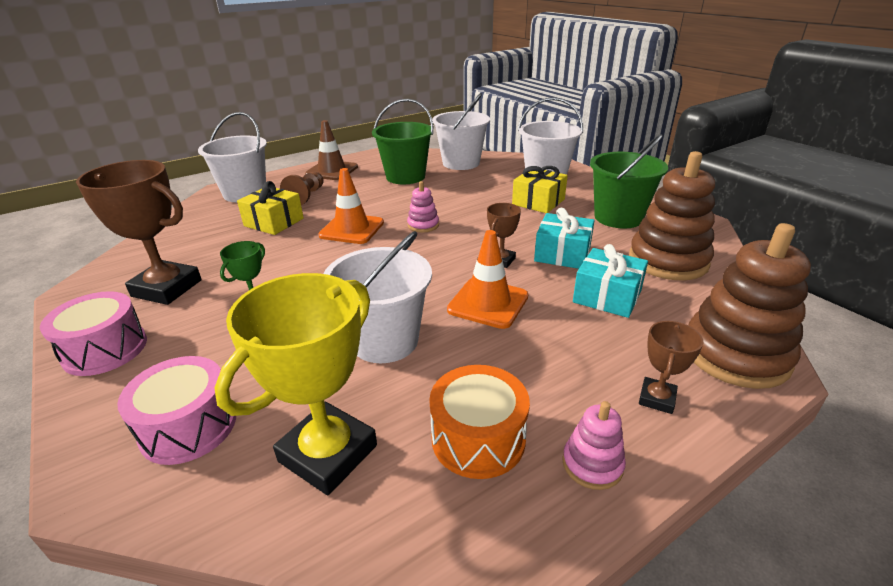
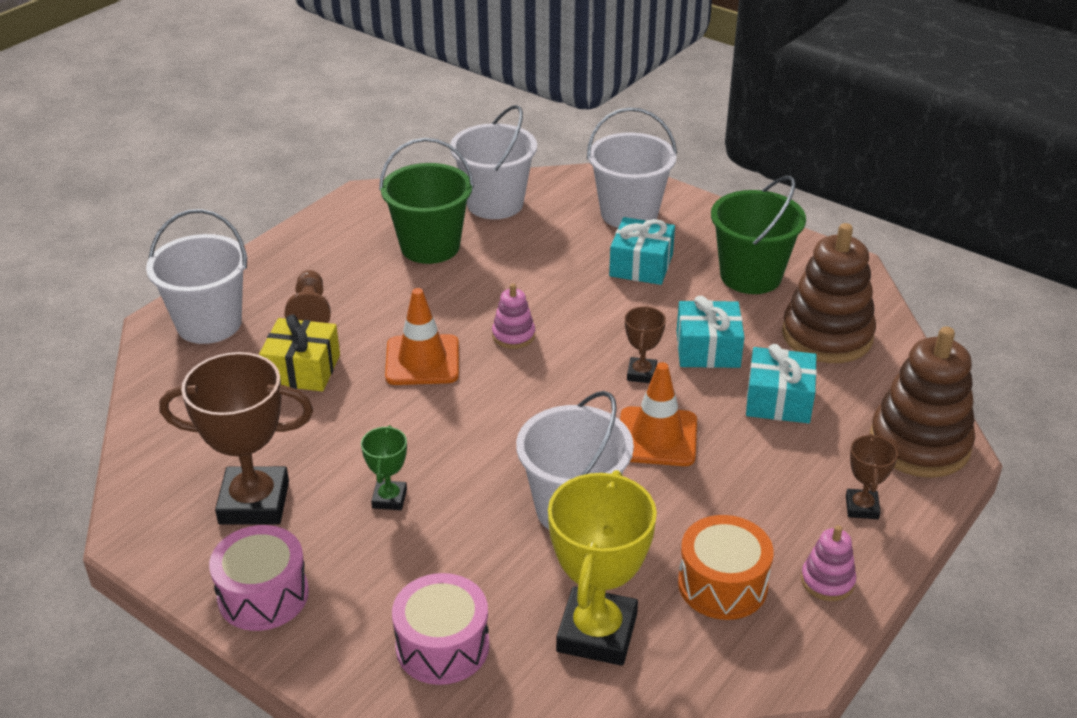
camera: 20 degrees left, 5 degrees up
(332, 171) = (307, 252): brown traffic cone -> none
(538, 202) = (641, 265): yellow gift -> turquoise gift

